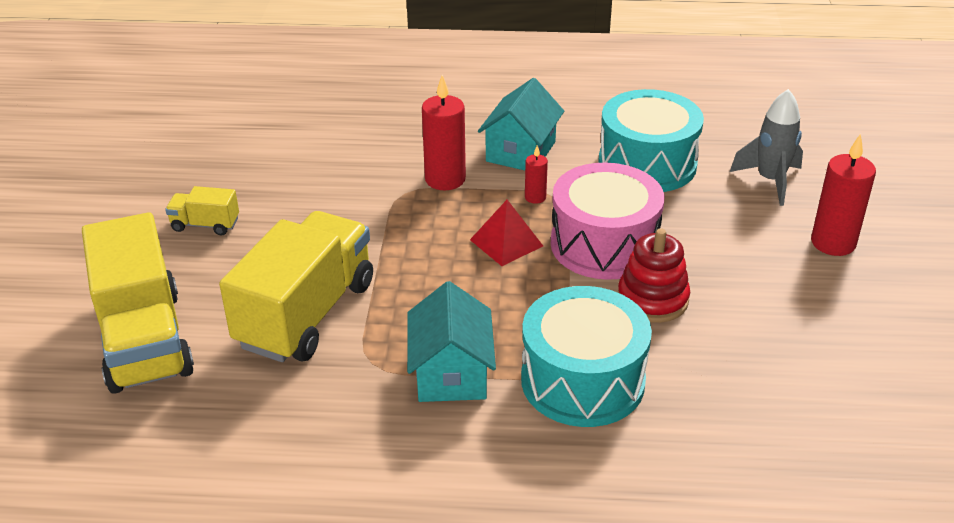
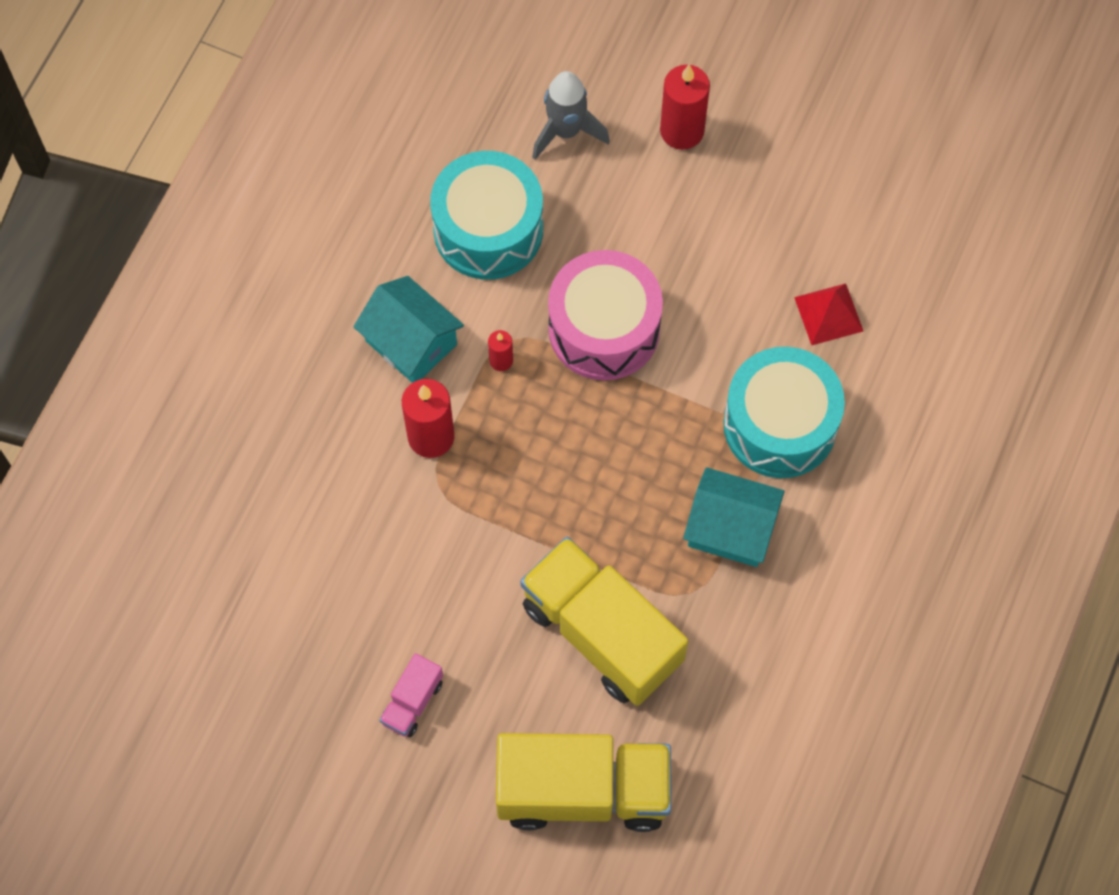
camera: 70 degrees left, 30 degrees up
(205, 225) = (412, 702): yellow truck -> pink truck
(506, 242) = (564, 416): red pyramid -> red pyramid (828, 314)
(652, 299) = (699, 322): red stacking toy -> none

